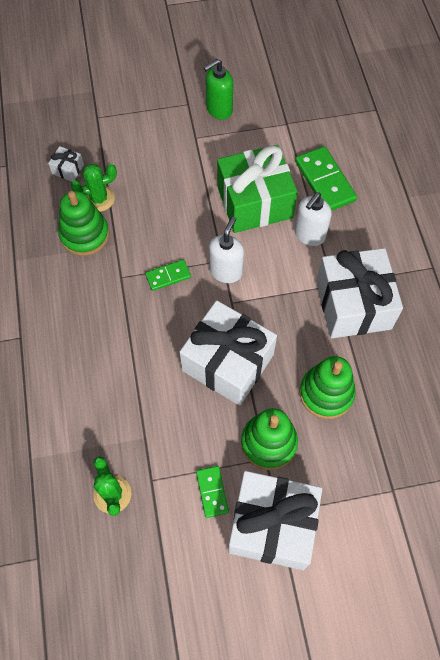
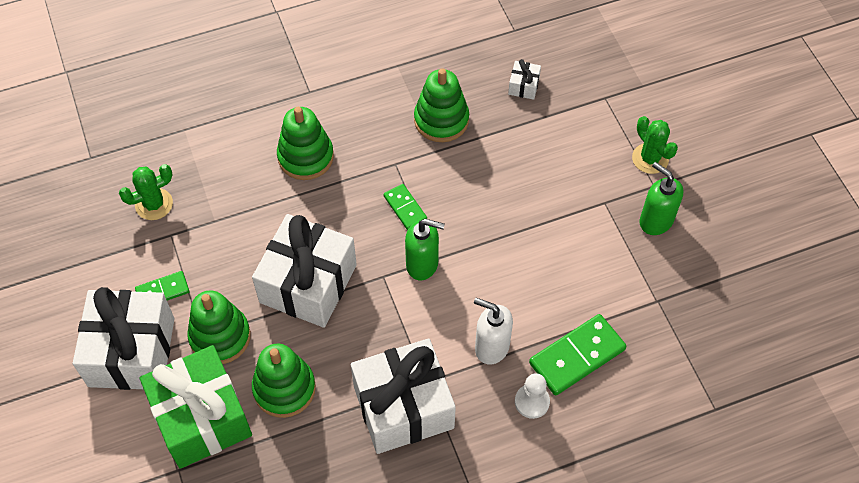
camera: 80 degrees right, 5 degrees down
(94, 349) = (305, 157): none -> green stacking toy
(99, 199) = (491, 123): green cactus -> green cactus (650, 158)
(226, 271) = (422, 264): white soap dispenser -> green soap dispenser
(254, 202) = (525, 280): green gift -> green gift (201, 417)
(358, 217) = (532, 402): none -> white pawn

